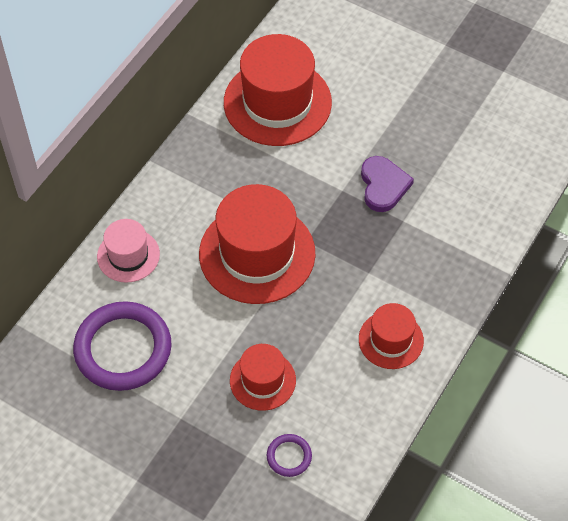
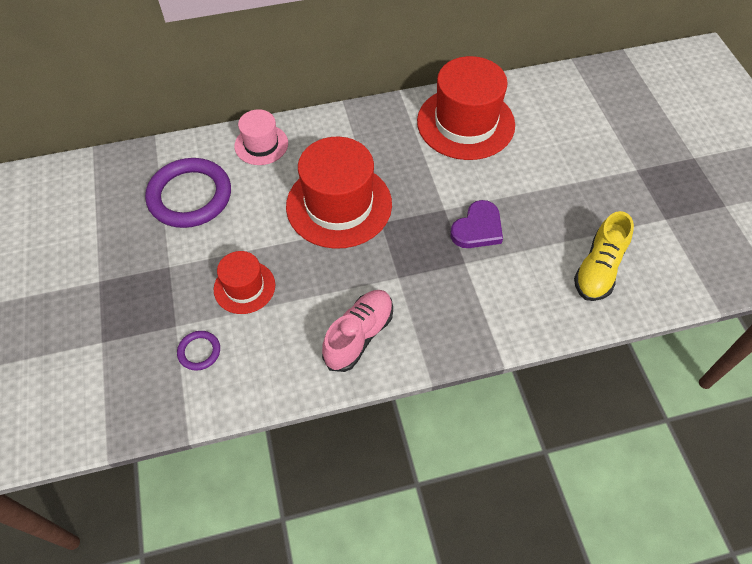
camera: 45 degrees right, 0 degrees up
(391, 340) = (359, 335): red hat -> pink shoe
(498, 148) = (598, 269): none -> yellow shoe

